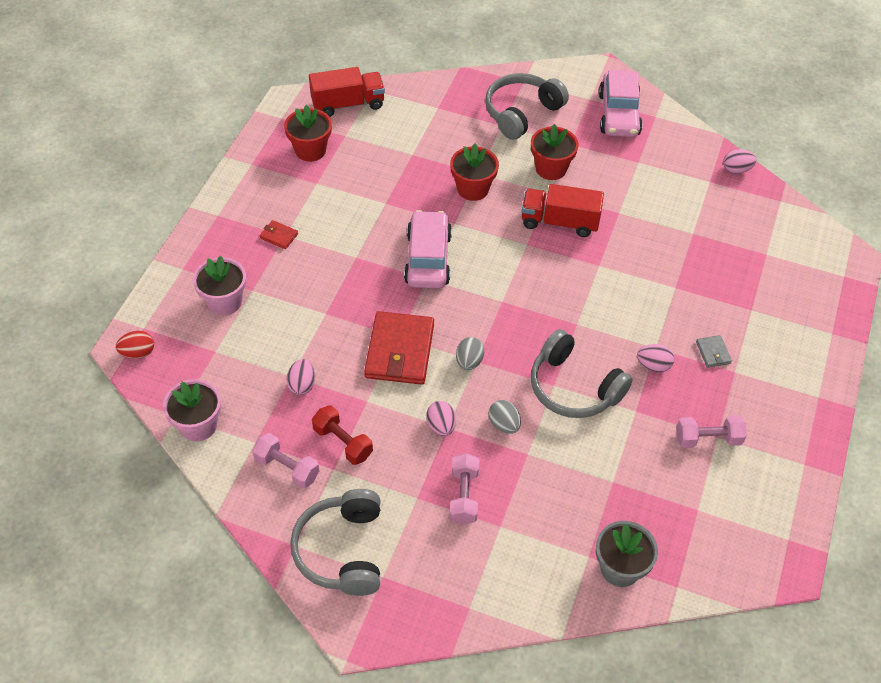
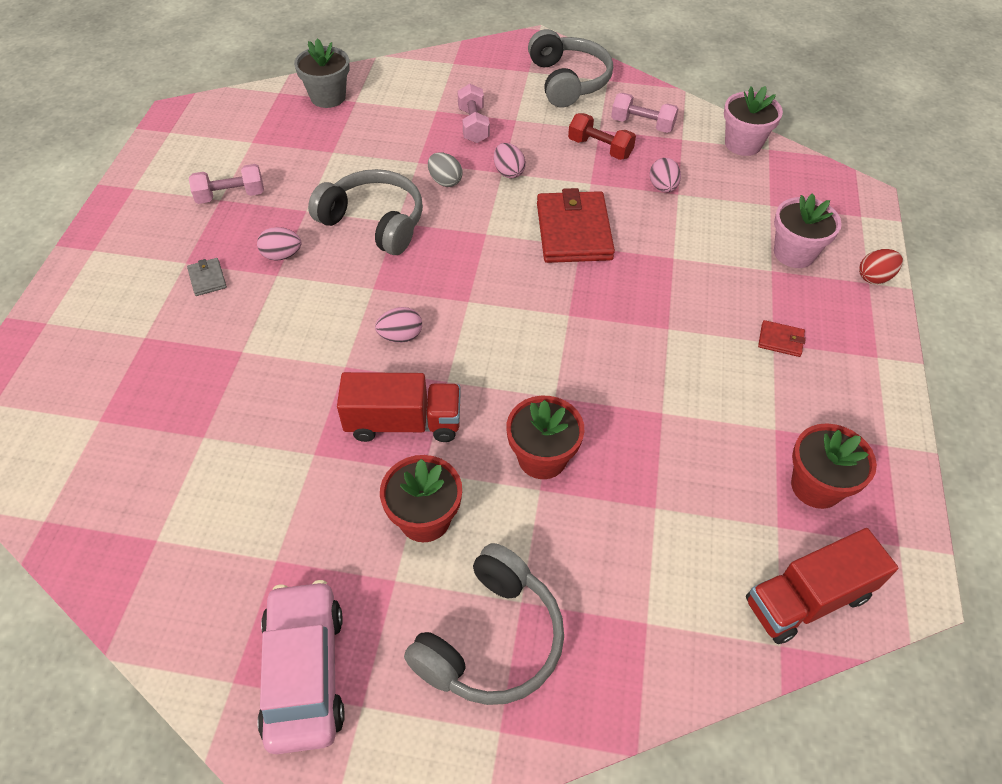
camera: 170 degrees right, 0 degrees up
(138, 353) = (847, 192): red egg -> red egg (874, 277)
(428, 258) = (575, 340): pink car -> none
(469, 362) = (494, 231): grey egg -> none
(736, 170) = (102, 573): pink egg -> pink egg (400, 336)

